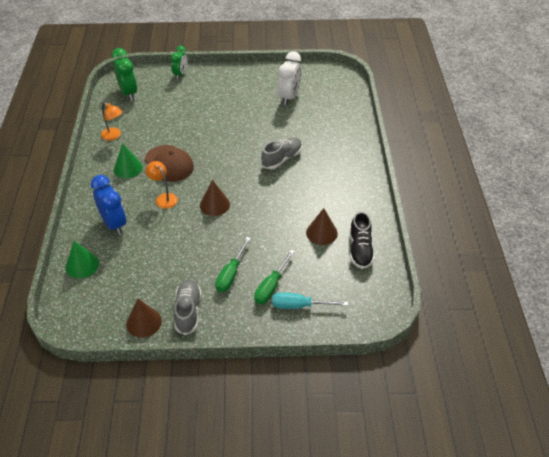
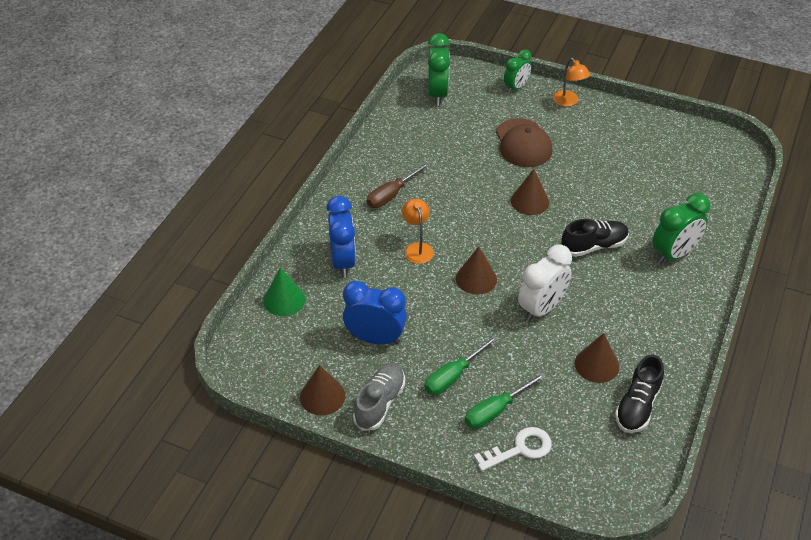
camera: 25 degrees right, 0 degrees up
(114, 136) = (394, 147): orange lamp -> orange lamp (568, 102)
(128, 168) = (392, 195): green cone -> brown screwdriver
(163, 268) = (375, 338): none -> blue clock
(169, 163) = (445, 205): brown cap -> brown cap (523, 143)
(226, 143) = (530, 201): none -> brown cone
(282, 159) = (593, 246): grey shoe -> black shoe
(289, 97) = (647, 162): white clock -> white clock (541, 308)
(299, 306) = (519, 449): turquoise screwdriver -> white key
(334, 148) = (674, 254): none -> green clock

